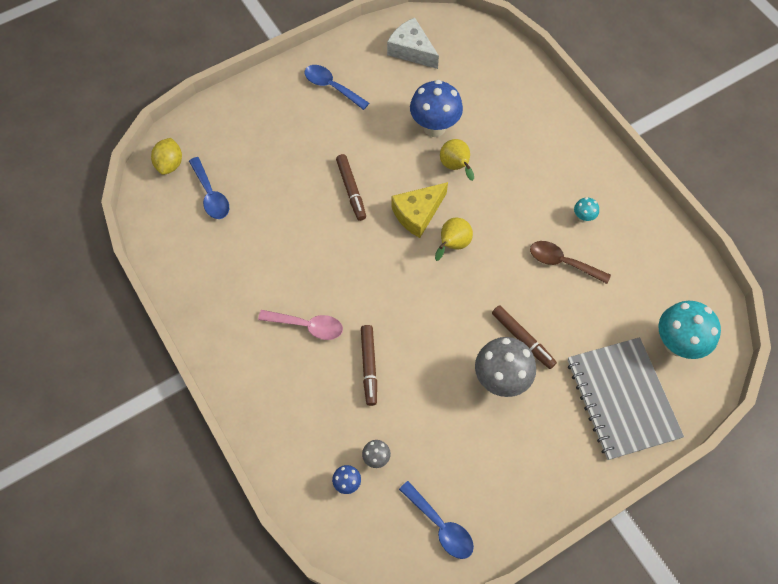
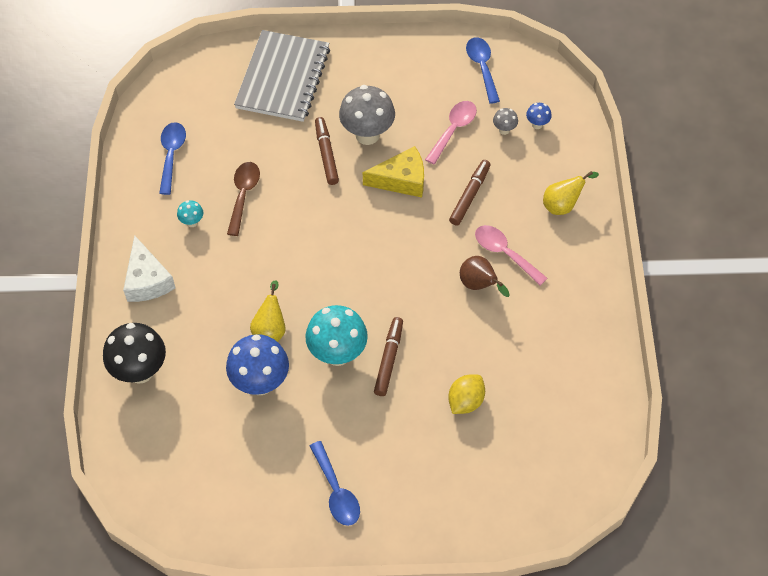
camera: 150 degrees left, 5 degrees down
(170, 164) = (563, 487): yellow lemon -> yellow lemon (465, 401)
(211, 195) = (534, 427): blue spoon -> blue spoon (171, 155)
(314, 285) = (479, 285): none -> brown pear
(411, 50) = (217, 491): white cheese -> white cheese (147, 280)
(417, 213) = (340, 302): yellow cheese -> yellow cheese (401, 180)
(425, 430) = (453, 130): none -> pink spoon
(452, 245) = (328, 258): yellow pear -> yellow pear (562, 205)
(525, 94) = (140, 371): none -> black mushroom
(562, 262) = (243, 195): brown spoon -> brown spoon turned 135 degrees counterclockwise
(677, 344) = (206, 92): turquoise mushroom -> turquoise mushroom (337, 354)

